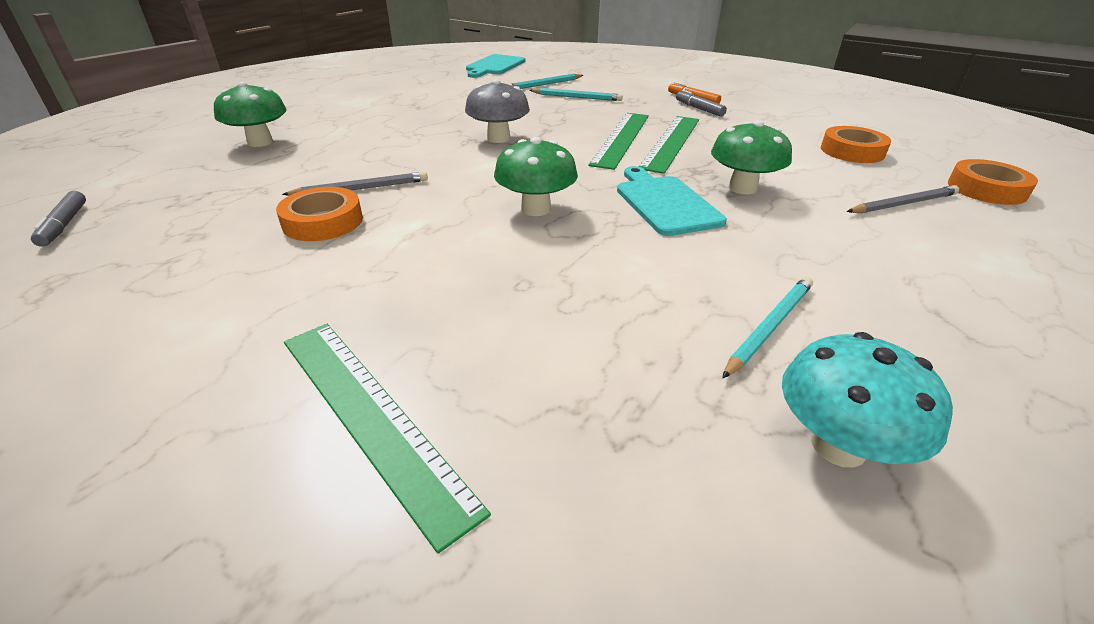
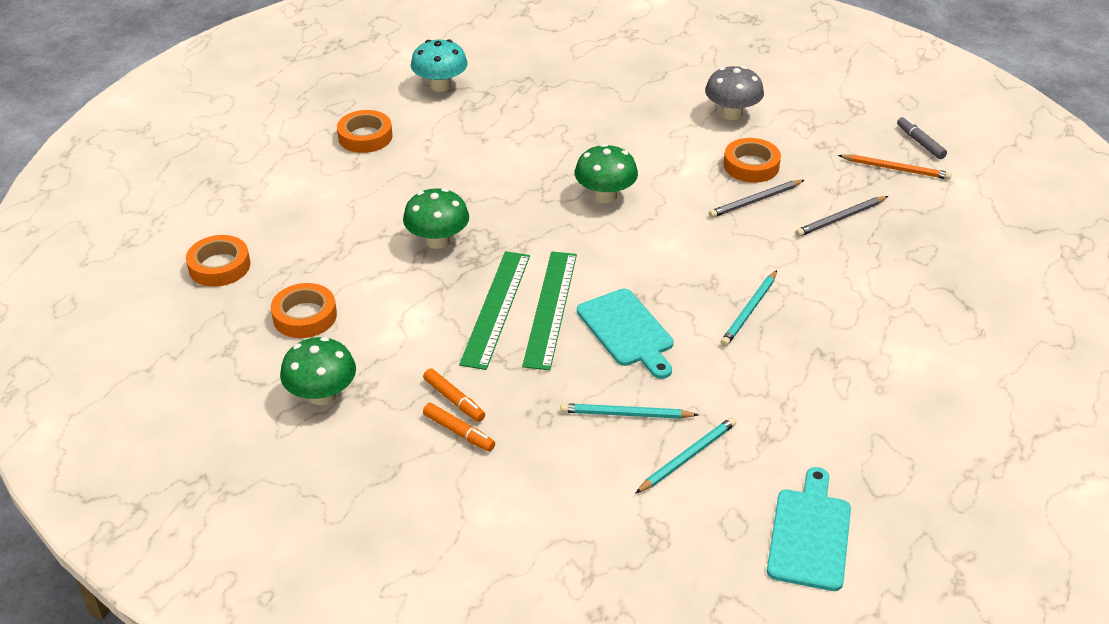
camera: 170 degrees right, 5 degrees up
(153, 201) = (896, 169): none -> orange pencil
(260, 142) = (915, 252): green mushroom -> green mushroom (322, 395)
(371, 416) = (630, 75): green ruler -> none
(498, 138) = (682, 291): grey mushroom -> grey mushroom (732, 114)
(665, 203) = (505, 214): turquoise cutting board -> turquoise cutting board (627, 331)
(699, 109) = (454, 400): grey marker -> orange marker
(769, 327) = (453, 128): turquoise pencil -> turquoise pencil (749, 311)
(903, 204) = (309, 237): grey pencil -> grey pencil (840, 218)
(933, 328) = (365, 137): none -> orange tape

